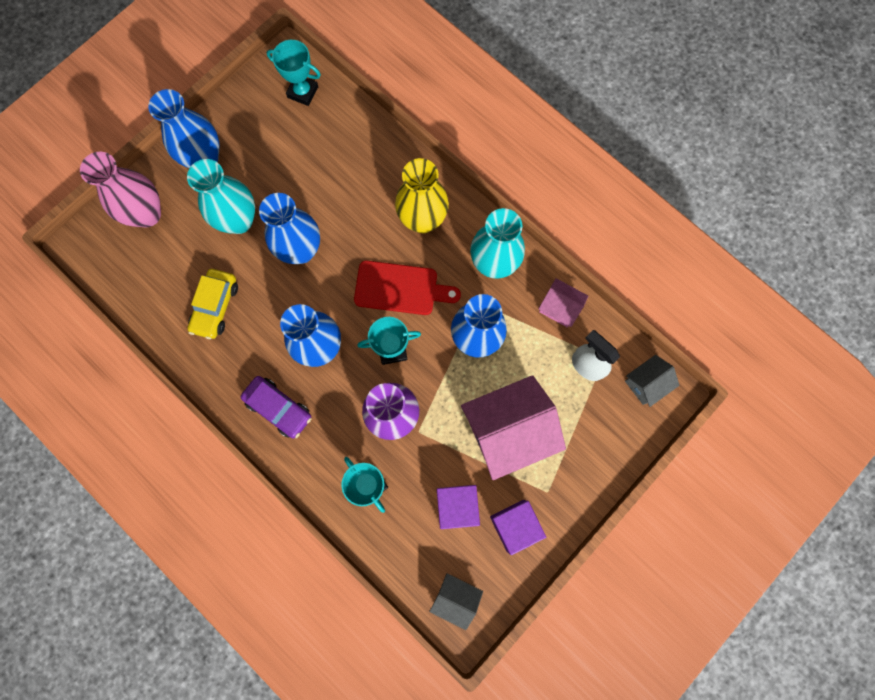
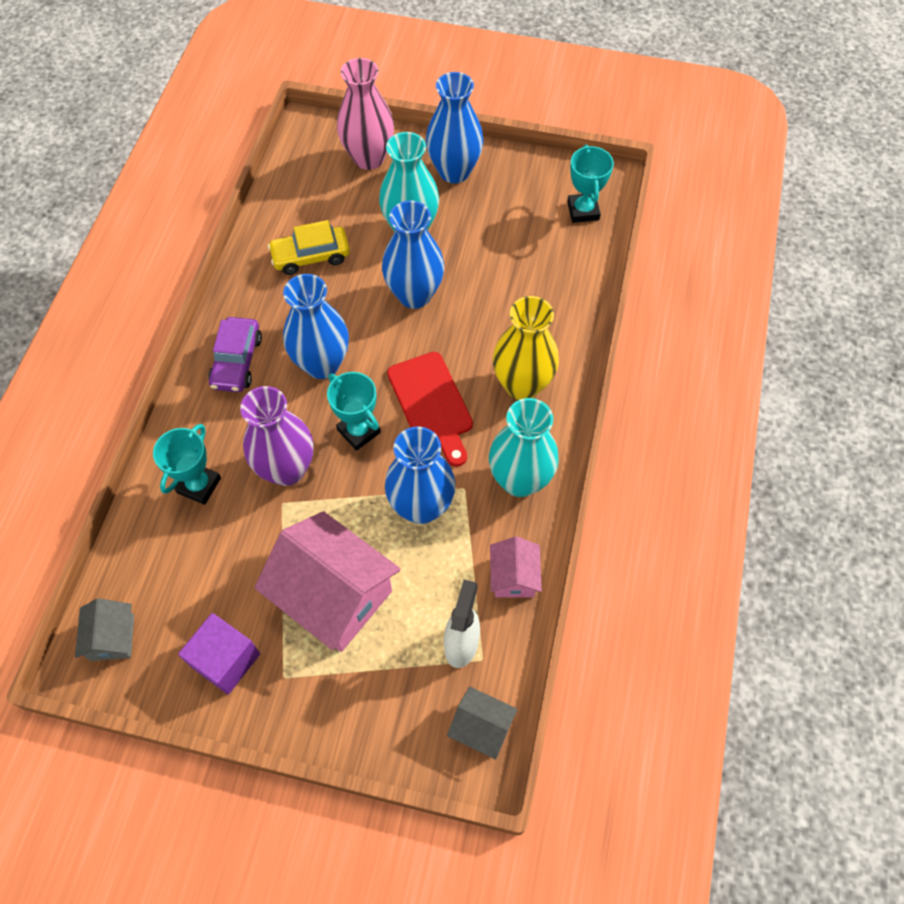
camera: 60 degrees right, 15 degrees down
(457, 505) = (218, 585): purple cube -> none

